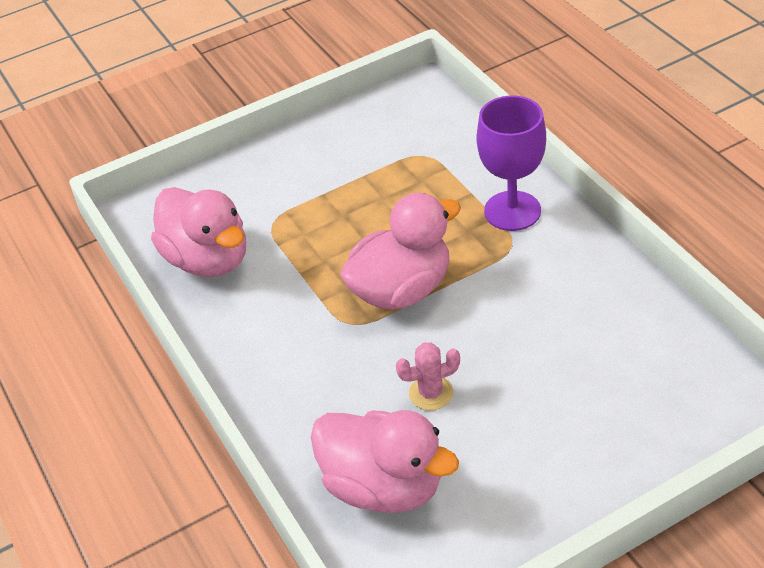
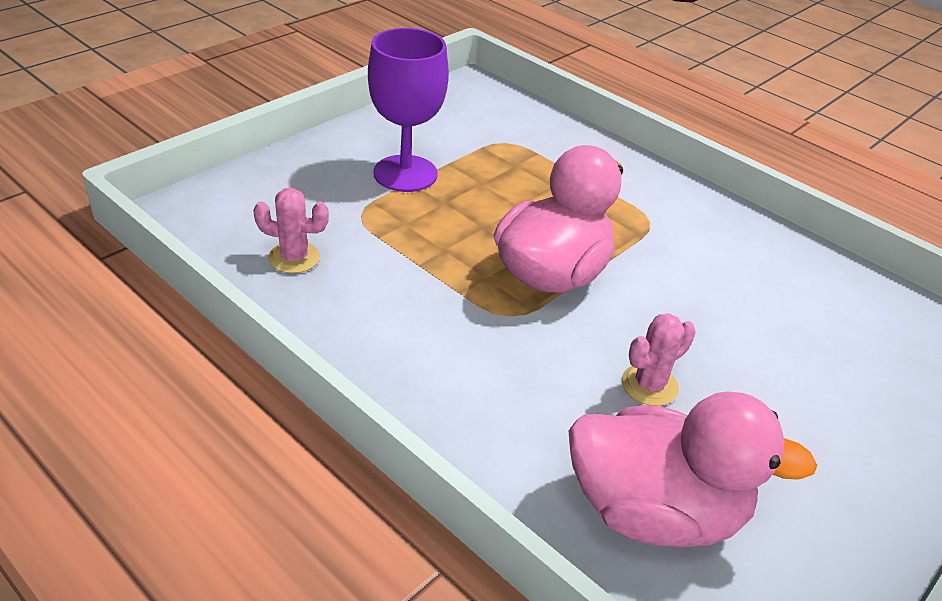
camera: 25 degrees left, 5 degrees down
(208, 259) = (294, 258): pink duck -> pink cactus
(512, 211) = (631, 189): purple goblet -> purple goblet (405, 174)

